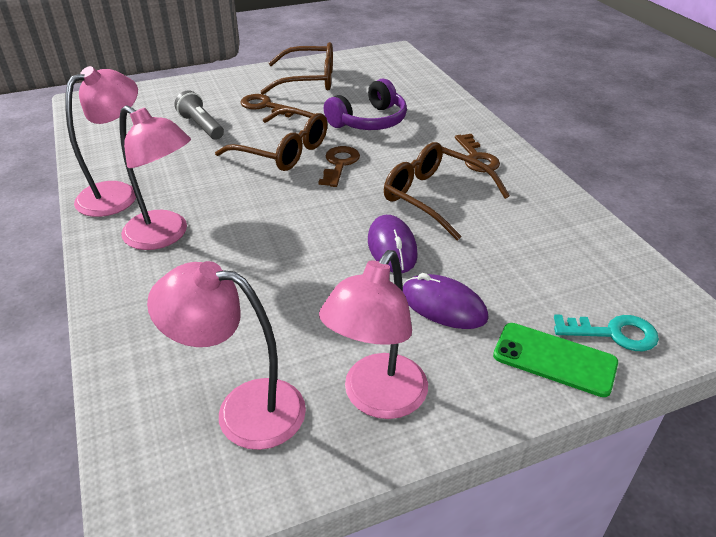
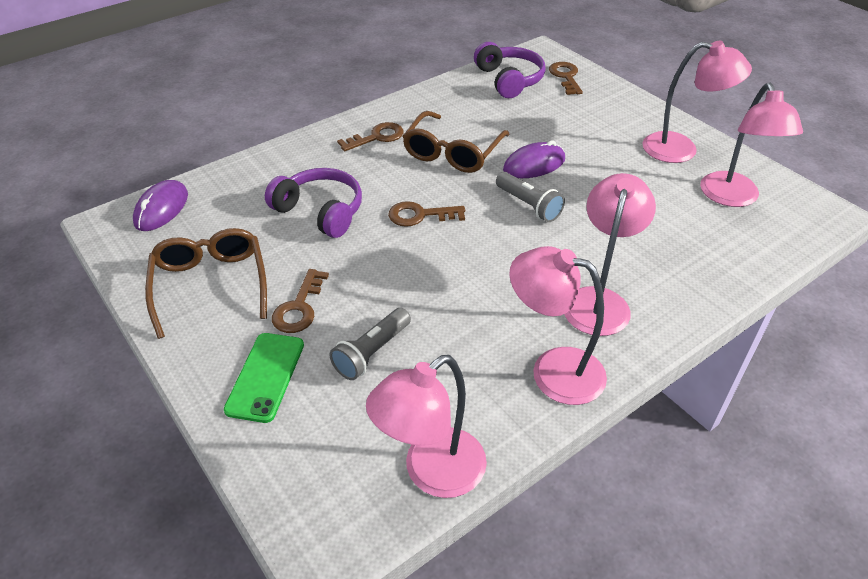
camera: 105 degrees left, 5 degrees up
(91, 134) = (432, 473): none -> pink lamp
(282, 151) = (408, 261): brown glasses -> none
(321, 227) = (529, 205): none -> grey flashlight
(443, 306) = (584, 135): purple mouse -> purple mouse (161, 209)
(554, 359) = (601, 94): green phone -> green phone (265, 376)
(602, 272) = (509, 80): none -> purple headphones
(613, 333) = (565, 77): turquoise key -> brown key

